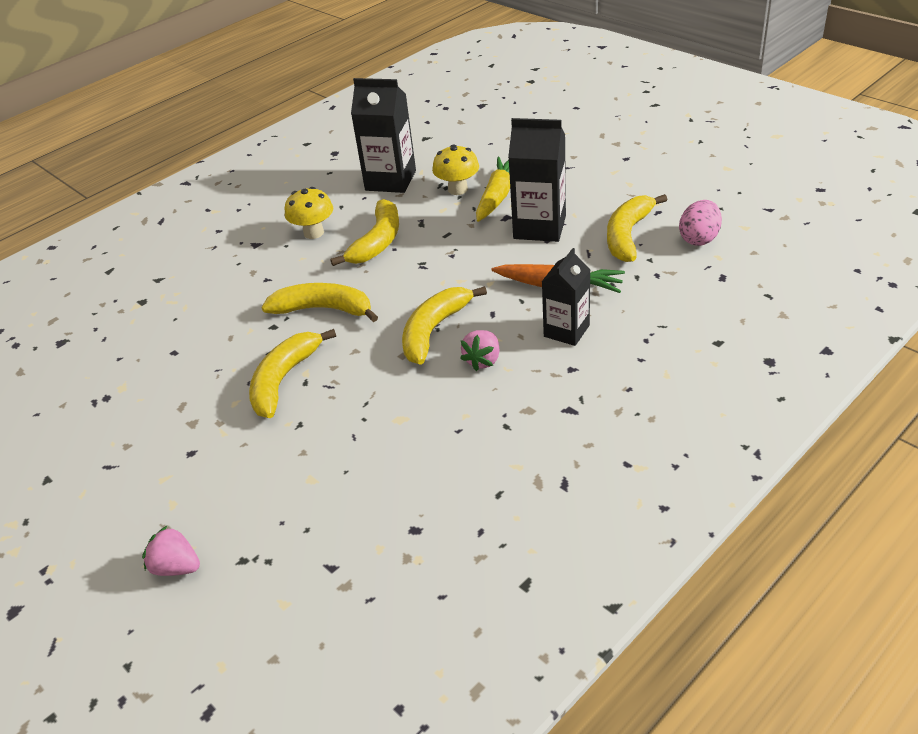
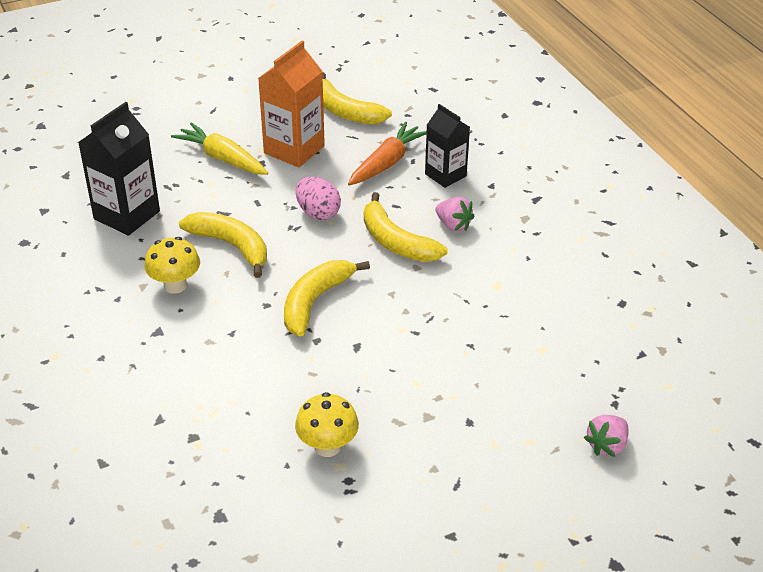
camera: 75 degrees left, 0 degrees up
(284, 380) = (404, 345): yellow banana -> none
(458, 189) = (187, 178): yellow mushroom -> yellow mushroom (327, 446)
(539, 227) = (294, 149): black carton -> orange carton
(699, 239) = (378, 82): pink egg -> pink egg (318, 213)

